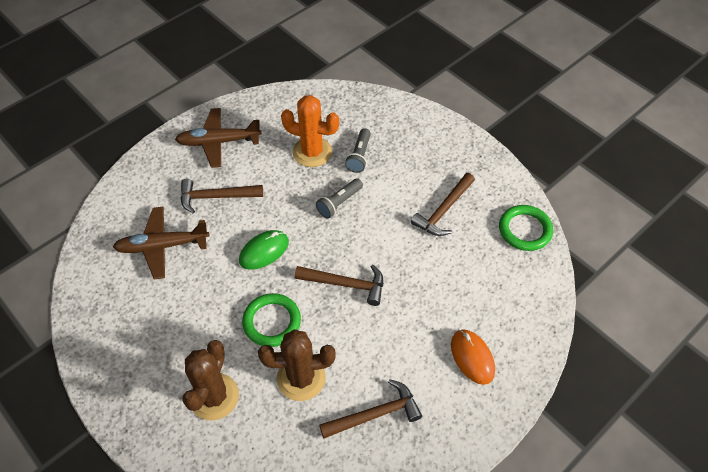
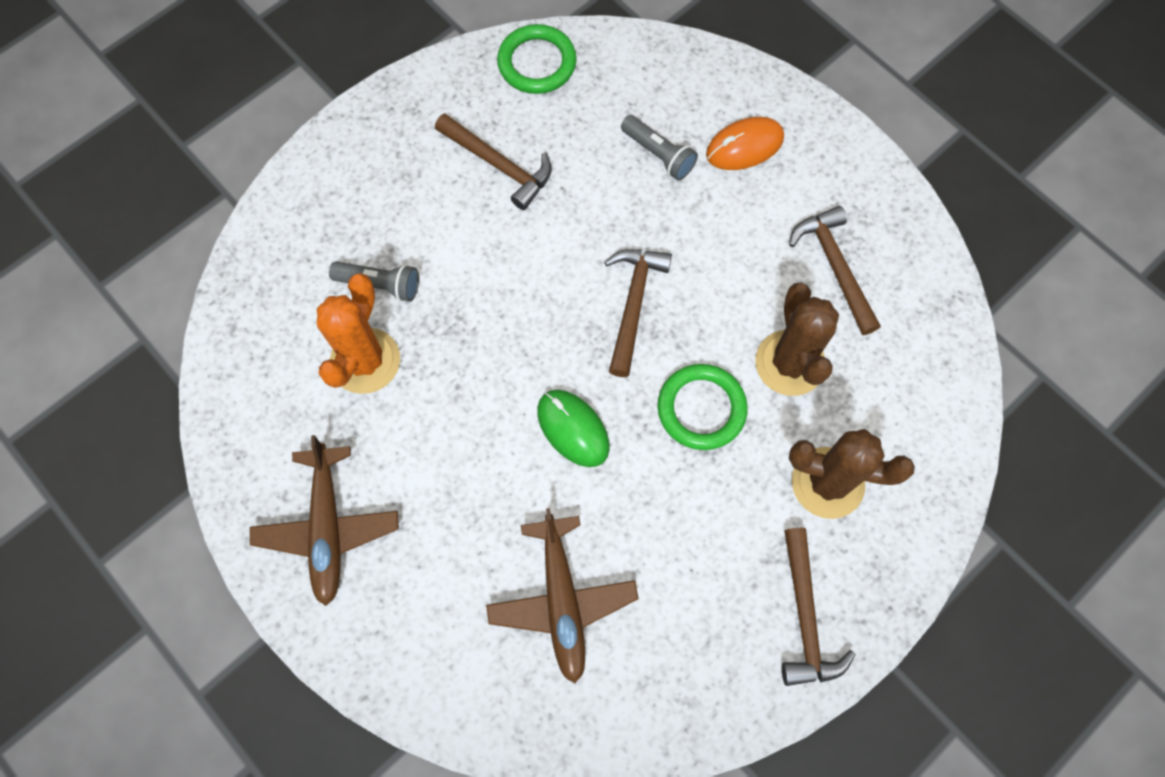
camera: 90 degrees left, 15 degrees up
(216, 197) = (458, 519): brown hammer -> brown hammer (805, 617)
(339, 203) = (479, 315): grey flashlight -> grey flashlight (659, 155)

